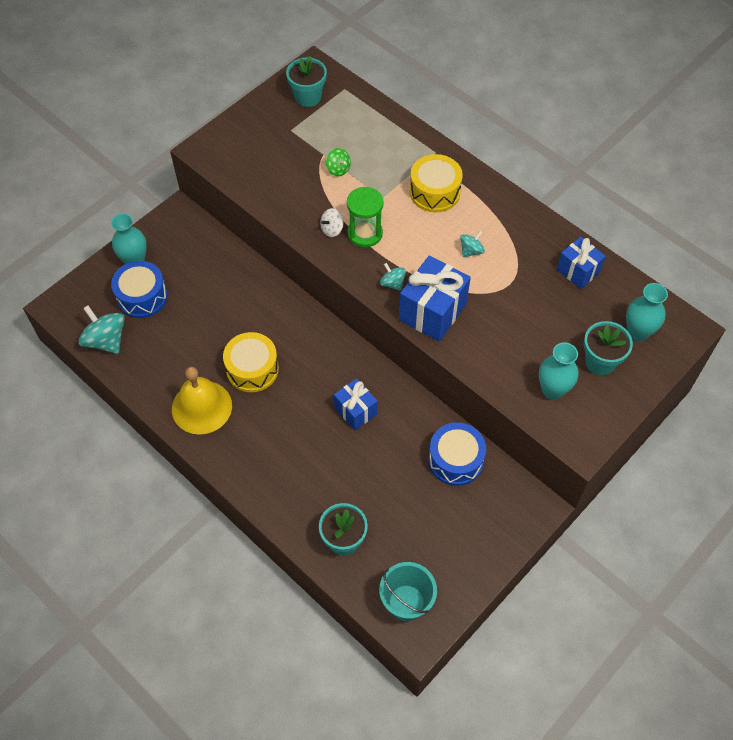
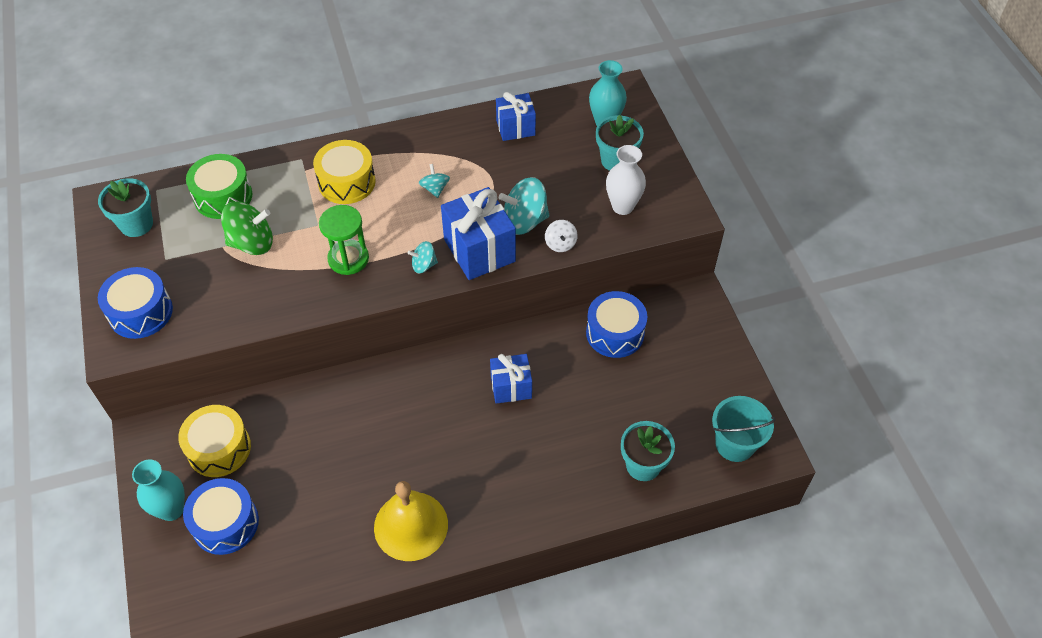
camera: 60 degrees left, 5 degrees down
(106, 340) = (254, 588): turquoise spinning top -> turquoise spinning top (524, 221)
(239, 144) = (141, 312): none -> blue drum
(252, 369) = (399, 455): yellow drum -> yellow drum (219, 448)
(332, 229) = (321, 283): white spinning top -> white spinning top (560, 244)
(338, 169) = (252, 243): green spinning top -> green spinning top, size x1.83
(366, 128) = (223, 196): none -> green drum
(552, 390) = (622, 206): turquoise vase -> white vase

